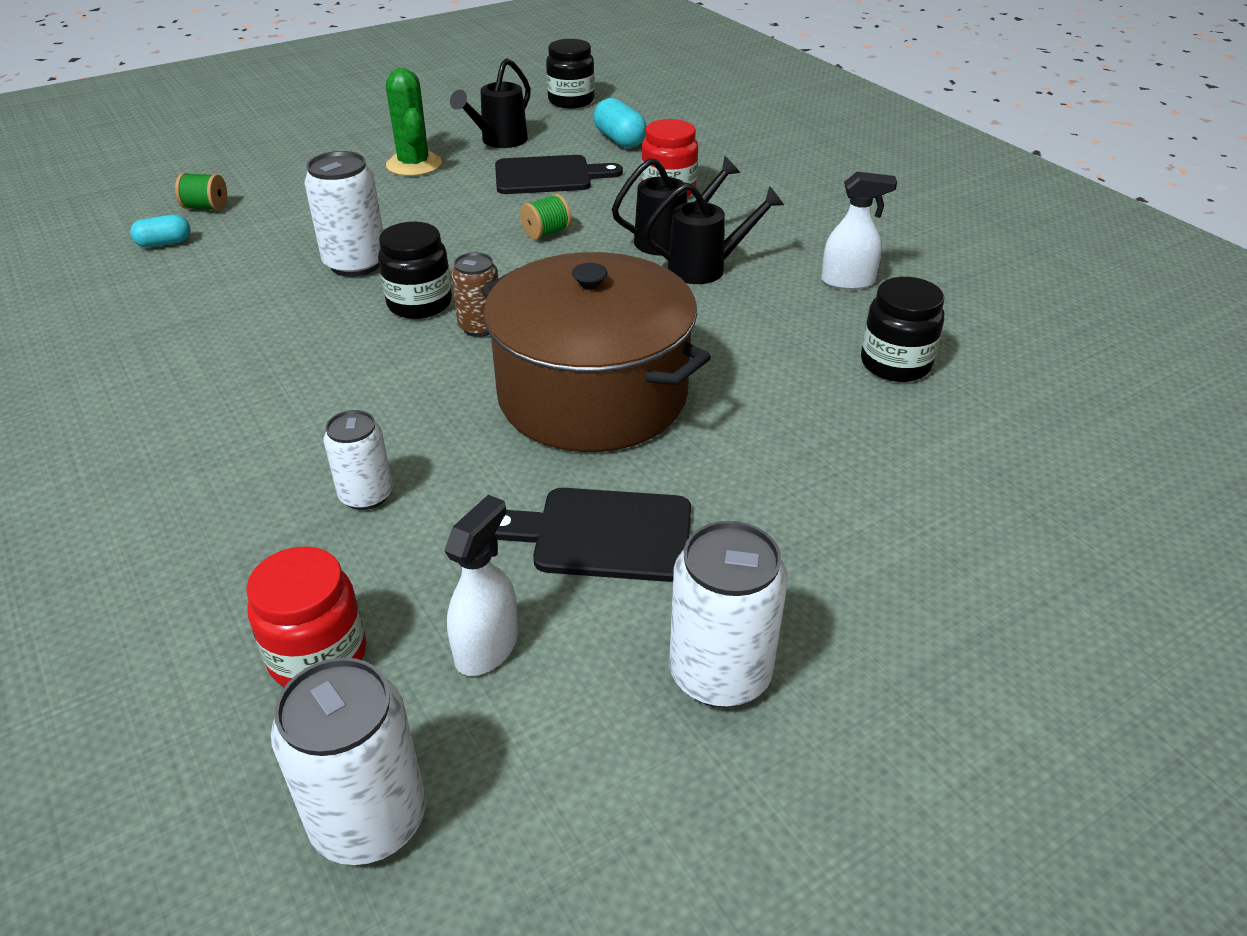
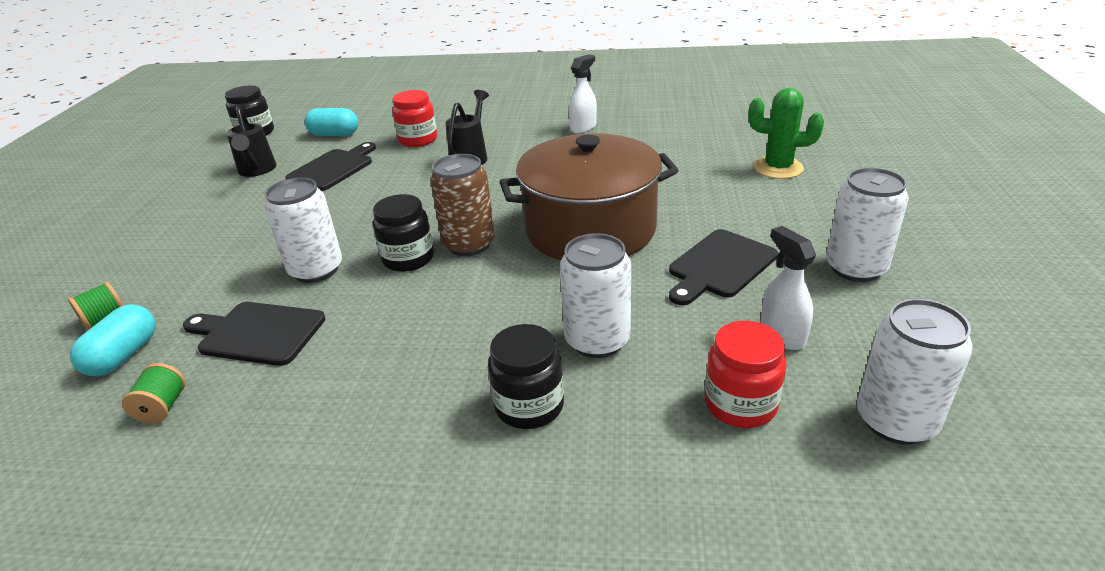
camera: 50 degrees left, 5 degrees down
(164, 243) = (124, 355): turquoise capsule -> turquoise capsule, size x1.52
(236, 286) = (257, 333): none -> black cutting board
(366, 495) = (597, 340): white can -> white can, size x1.58
(414, 165) = (224, 209): green cactus -> green cactus (778, 168)
(480, 327) = (469, 244): brown can -> brown can, size x1.58
(546, 233) = (399, 190): green spool -> green spool (162, 407)
(706, 268) = (515, 157): black watering can -> none
(895, 364) = (667, 142): black jar -> black jar (529, 406)

